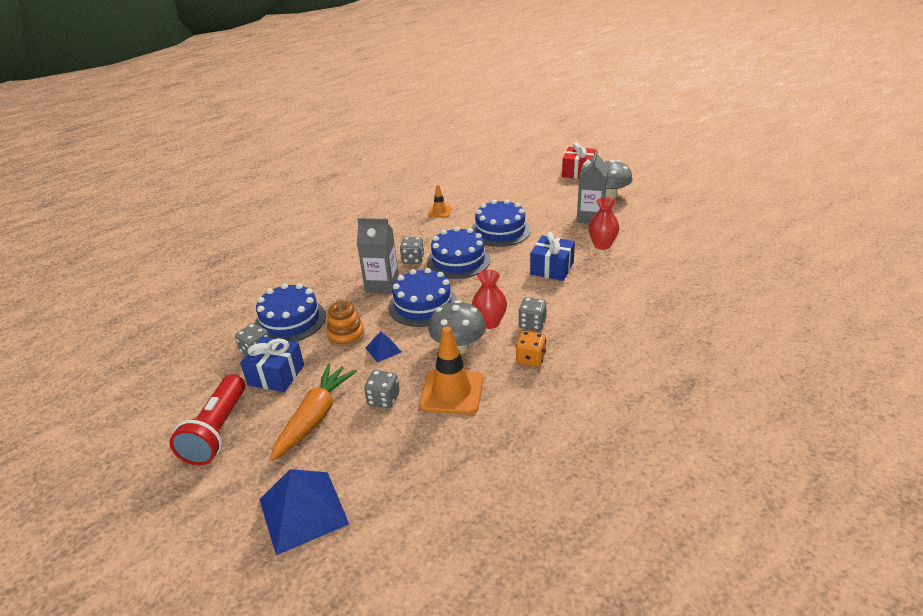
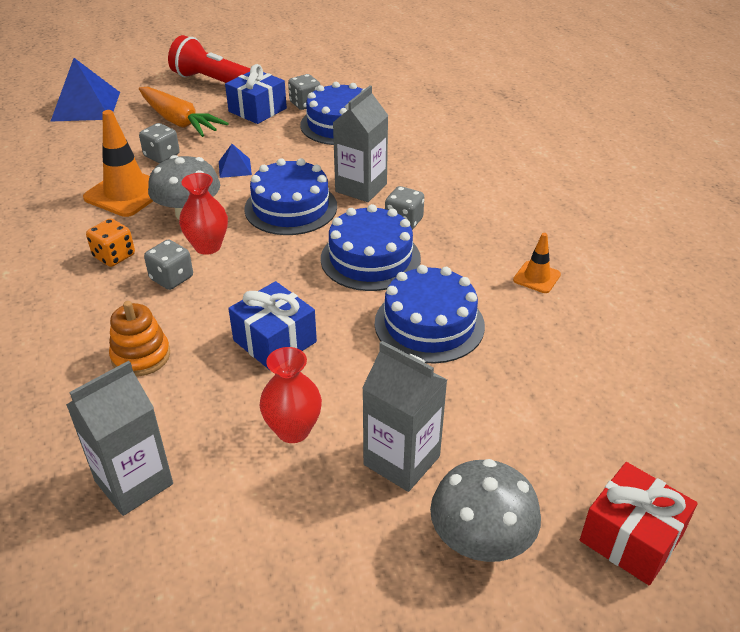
camera: 110 degrees right, 5 degrees up
(346, 335) = (282, 151): orange stacking toy -> orange stacking toy (141, 356)
(673, 273) = (134, 482): none -> grey carton

